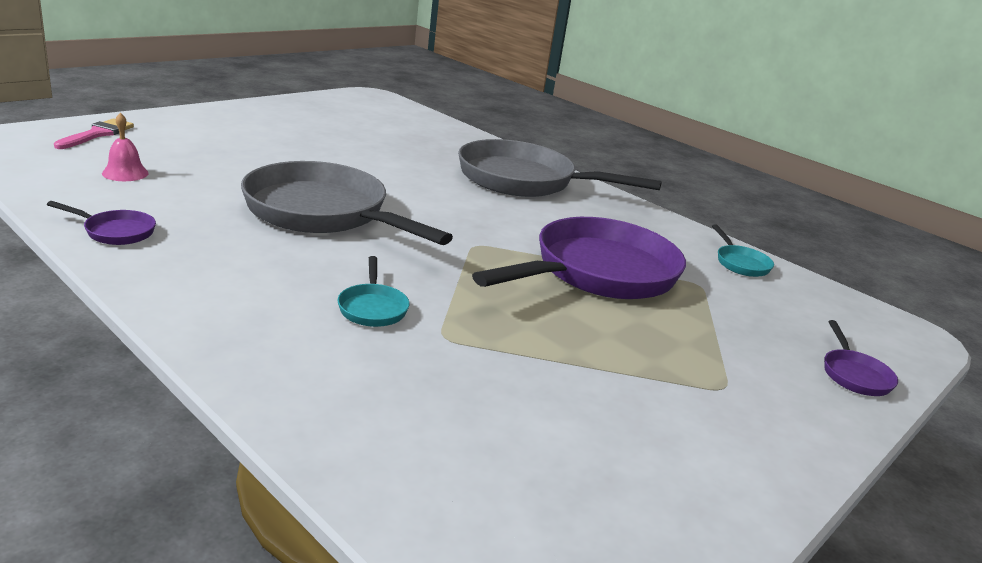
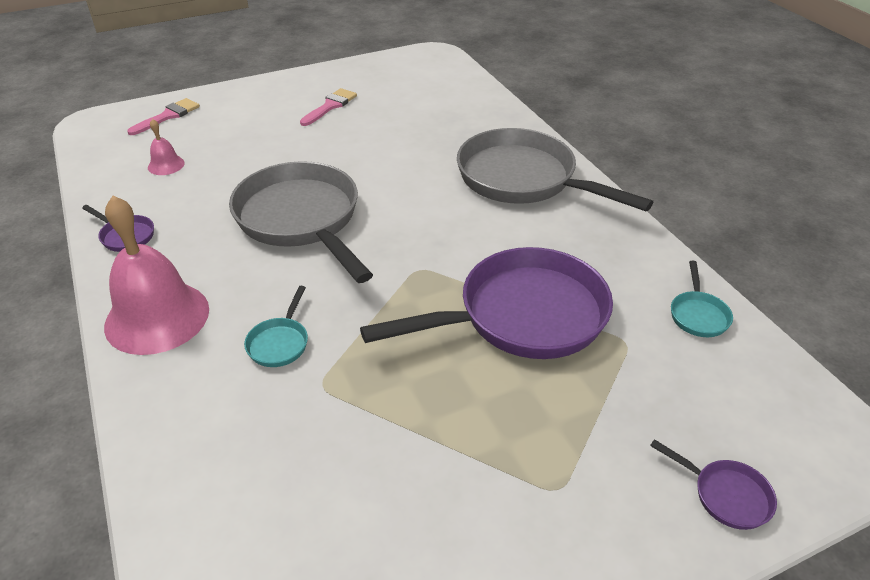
camera: 25 degrees right, 15 degrees up
(209, 297) = (157, 317): none -> pink bell
(289, 129) = (330, 106): none -> pink brush
(854, 375) = (726, 495): purple pan -> purple pan turned 75 degrees counterclockwise

